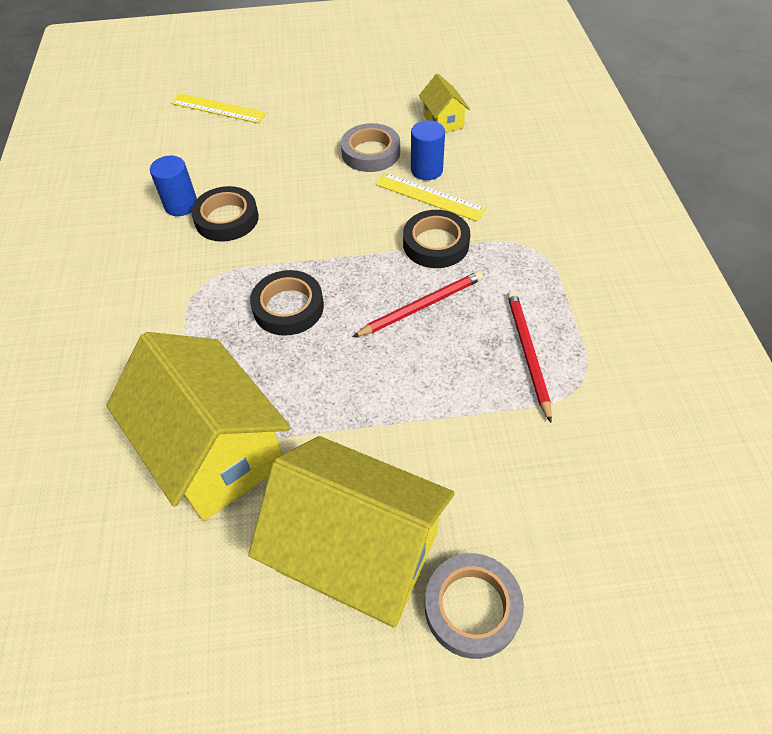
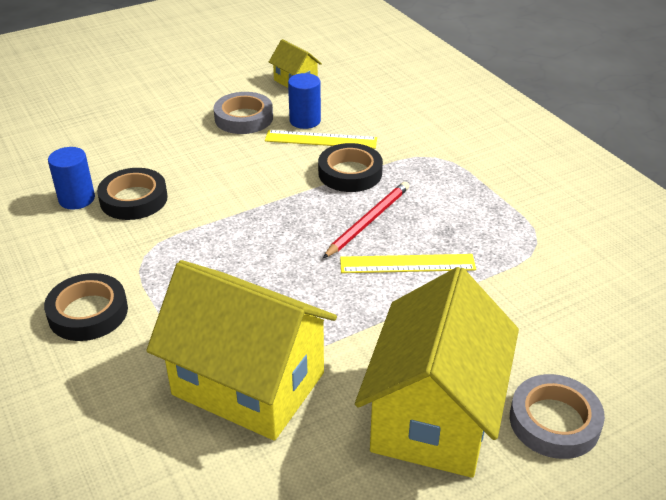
camera: 25 degrees left, 15 degrees down
(218, 108) = (63, 113): yellow ruler -> yellow ruler (407, 264)
(288, 307) = (244, 253): black tape -> black tape (88, 312)
(358, 552) = (434, 415): yellow house -> yellow house turned 75 degrees counterclockwise
(527, 353) = (481, 232): red pencil -> none

